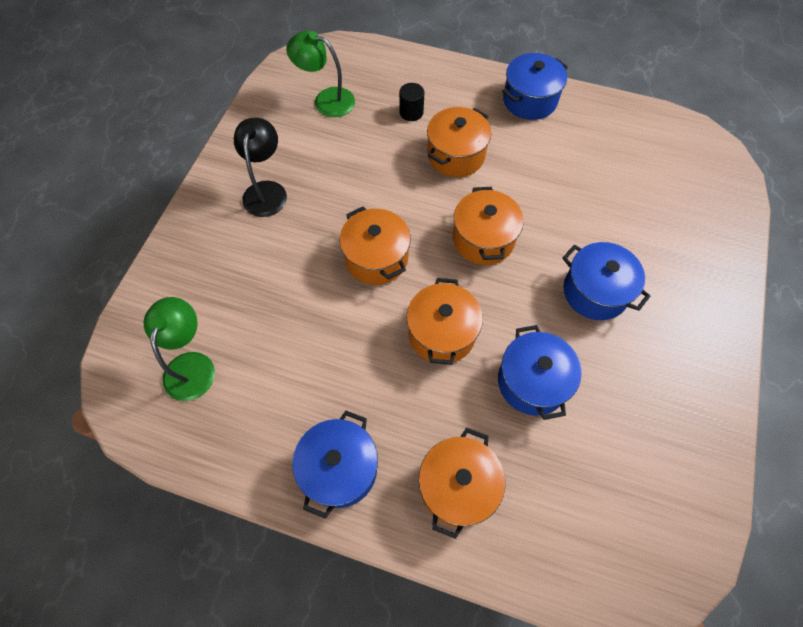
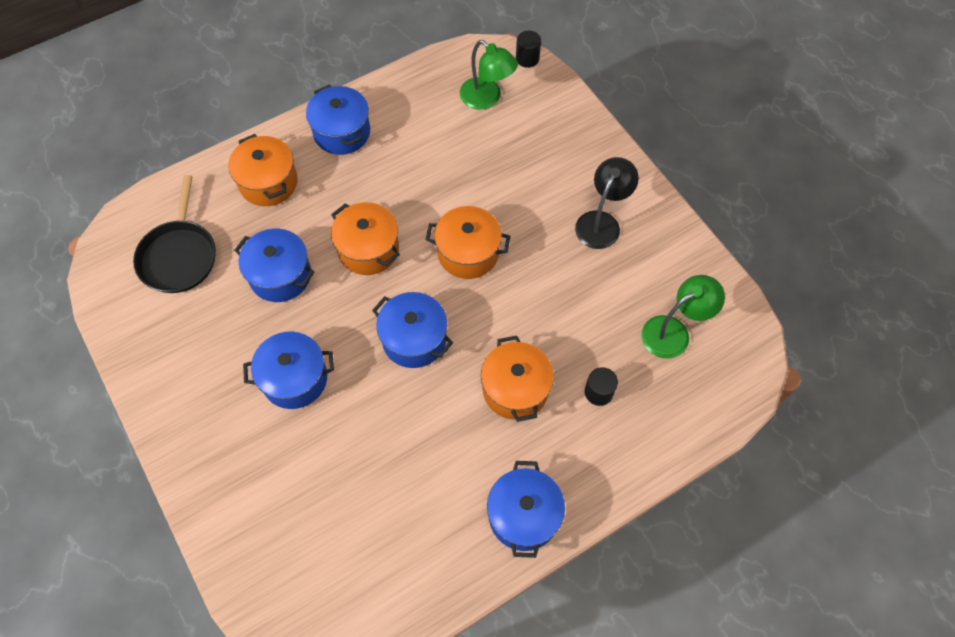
camera: 130 degrees right, 0 degrees up
(109, 366) = (527, 58): none -> black cylinder
(266, 190) = (601, 222): black lamp -> black lamp turned 105 degrees counterclockwise
(483, 239) = (414, 339): orange pot -> blue pot
(605, 492) = (179, 256): none -> black pan

